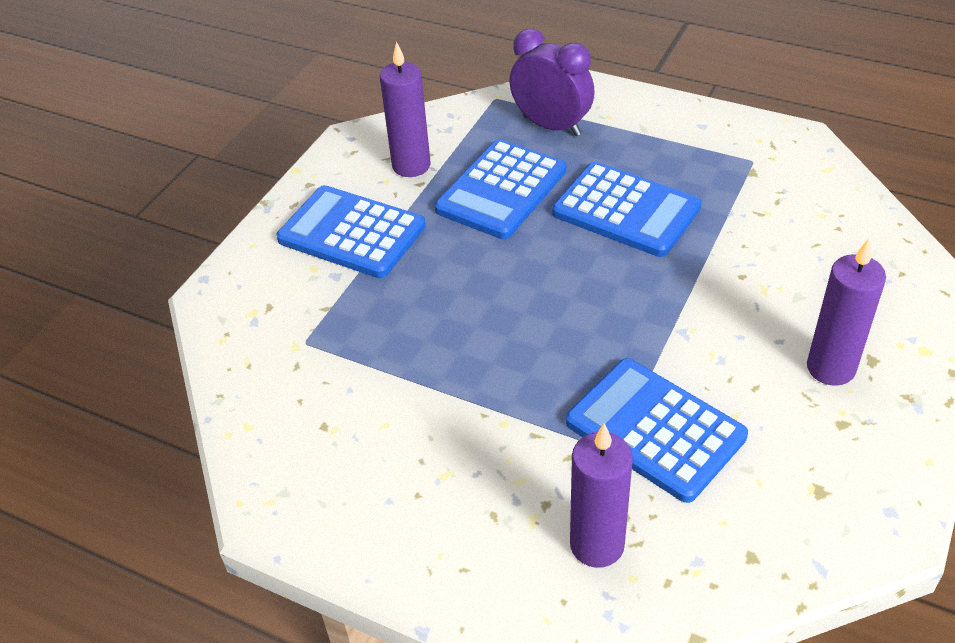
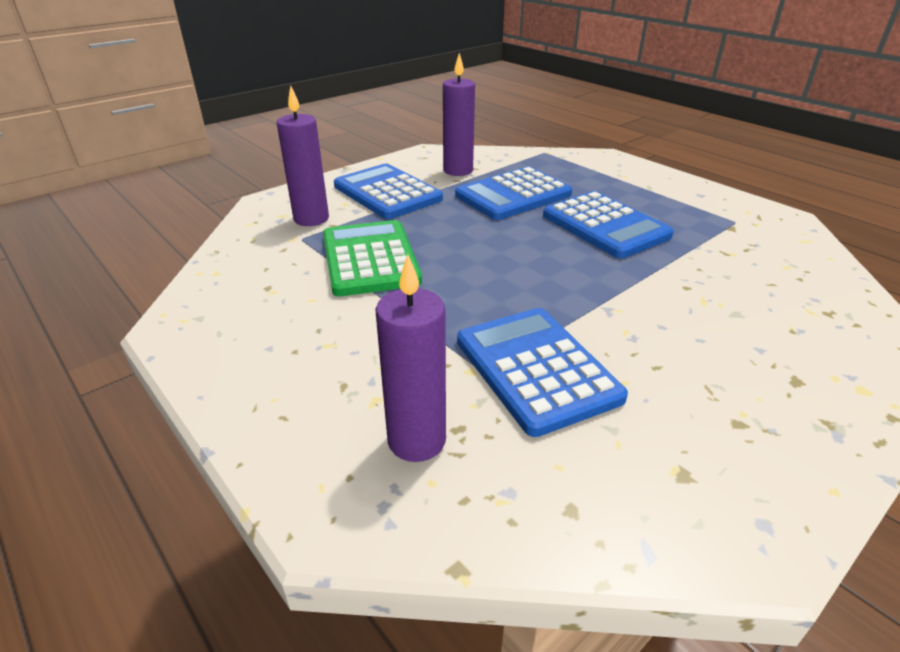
camera: 20 degrees right, 10 degrees down
(406, 346) = (370, 259): none -> green calculator
(551, 126) = (576, 172): purple clock -> none
(830, 368) = (746, 374): purple candle -> purple candle (311, 219)

